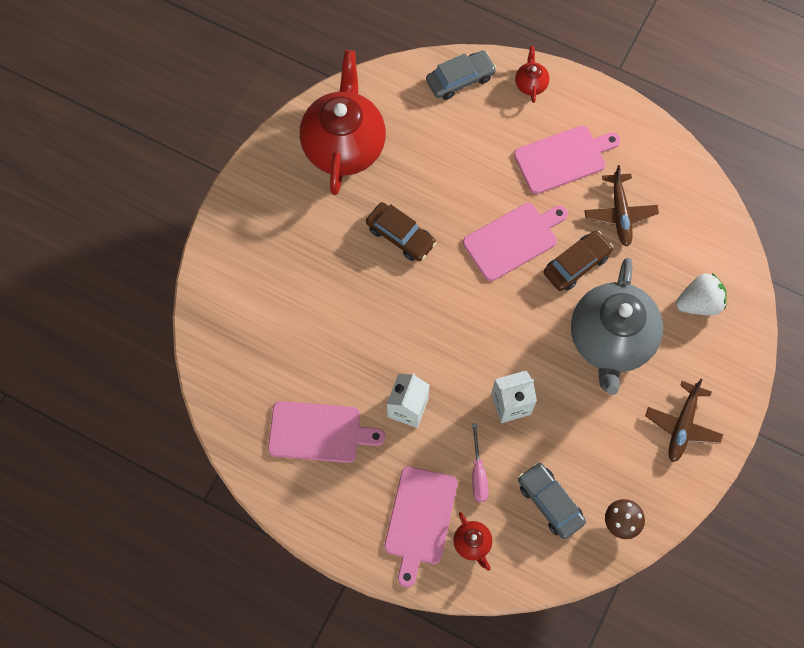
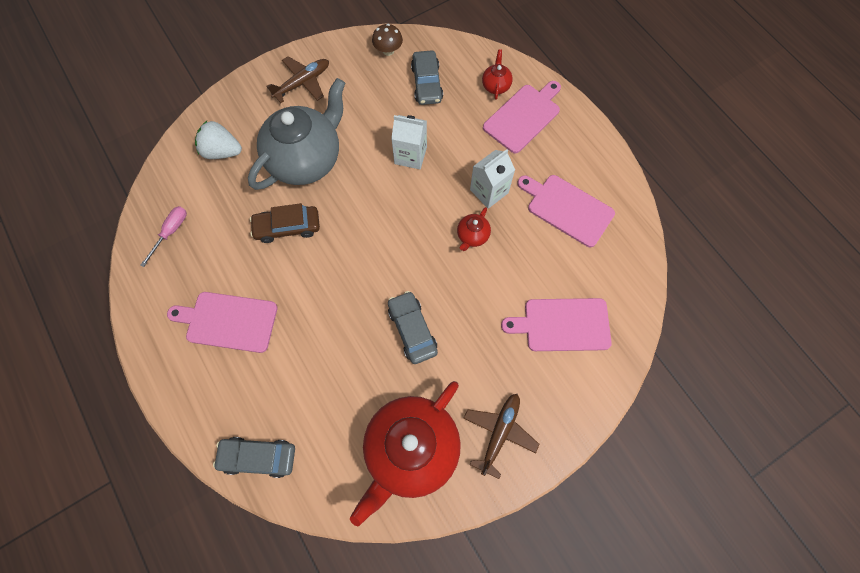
camera: 150 degrees left, 0 degrees up
(400, 236) = (412, 330): brown car -> grey car
(478, 474) = (464, 124): pink screwdriver -> pink screwdriver (171, 232)
(513, 240) = (322, 274): pink cutting board -> pink cutting board (562, 325)
(530, 84) = (199, 412): red teapot -> red teapot (472, 236)
(620, 213) = (222, 248): brown plane -> brown plane (499, 433)

